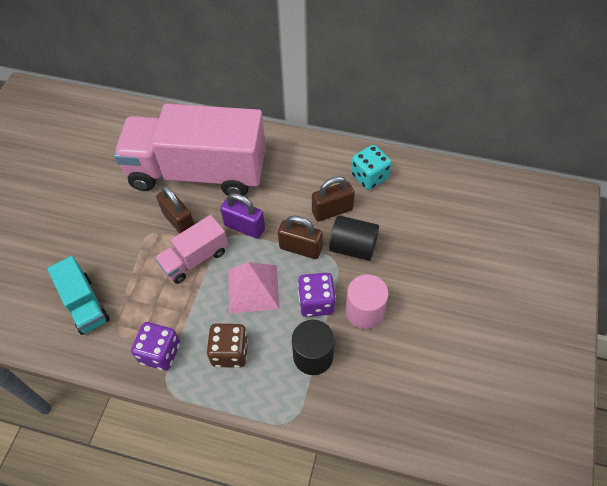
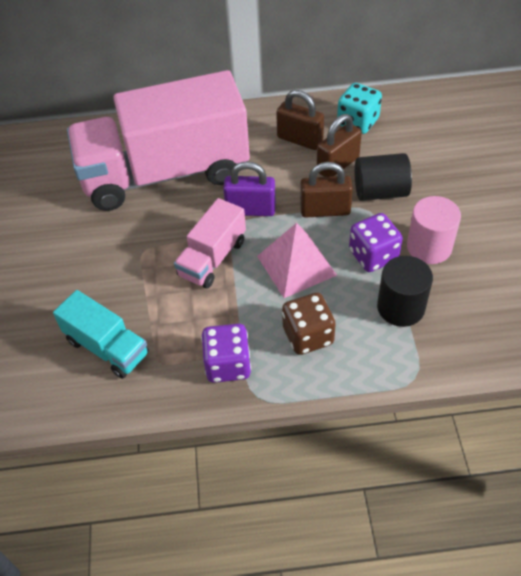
camera: 20 degrees left, 5 degrees down
(179, 221) = (172, 228): brown padlock -> brown padlock (300, 139)

